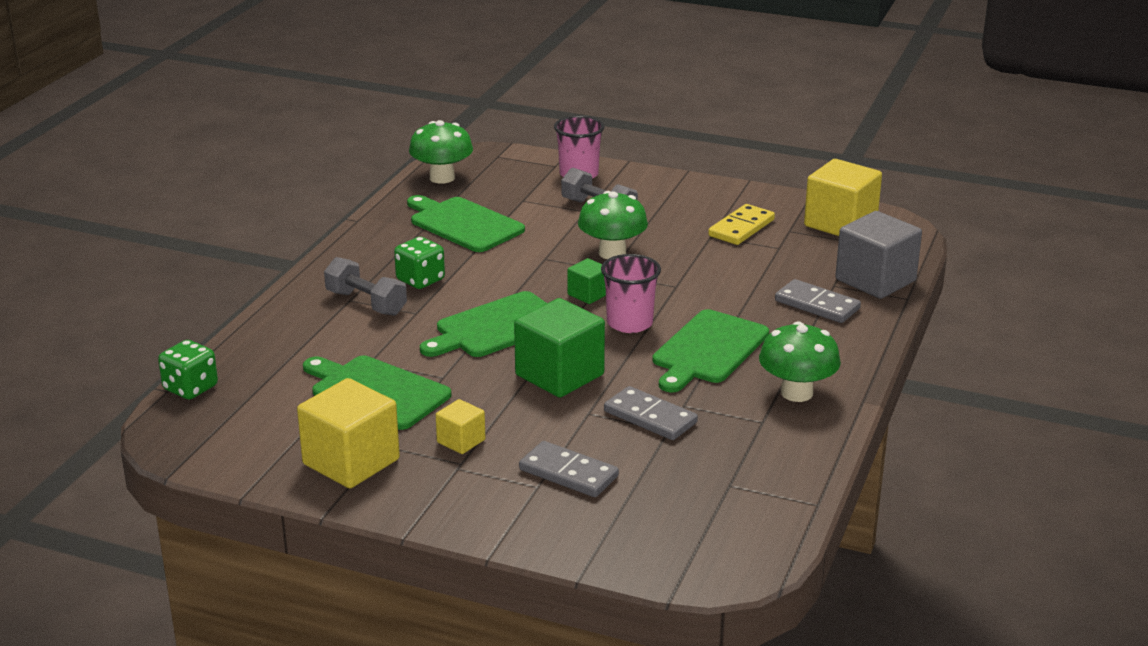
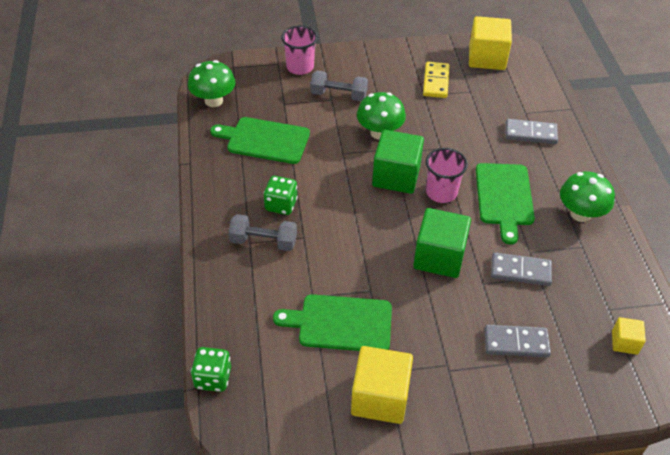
camera: 30 degrees left, 20 degrees up
(461, 441) = (431, 344): yellow cube -> yellow cube (624, 342)
(497, 327) = (366, 229): green cutting board -> none
(588, 294) = (396, 176): green cube -> green cube, size x1.95
(875, 280) = (544, 100): grey cube -> none

